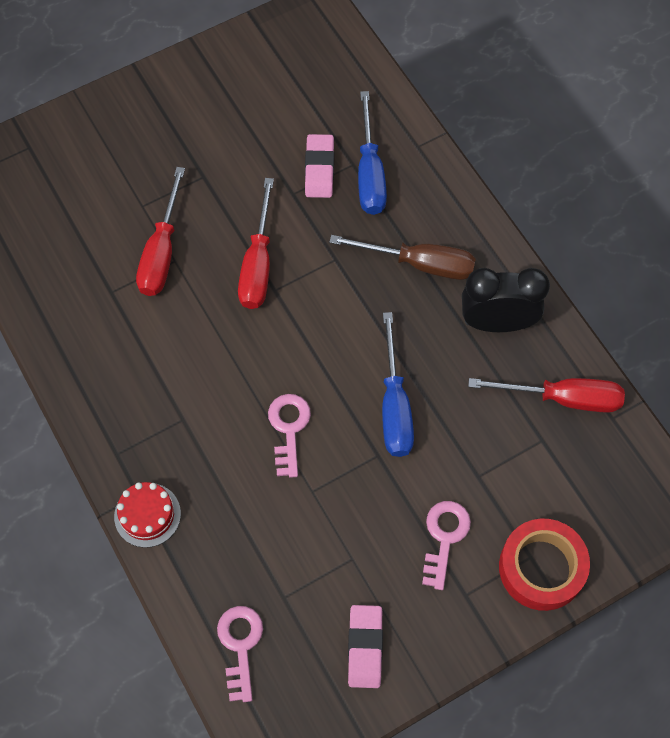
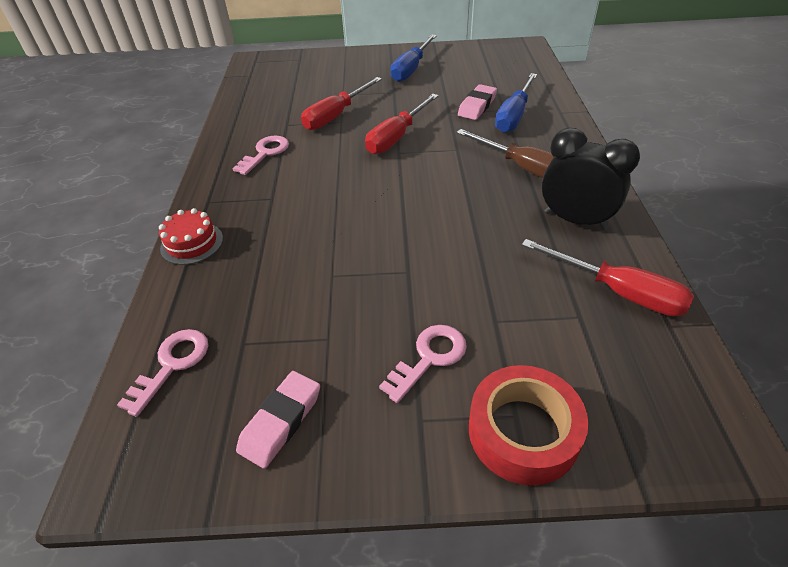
camera: 30 degrees right, 20 degrees down
(289, 429) = (345, 229): pink key -> pink key (265, 153)
(394, 406) = (446, 244): blue screwdriver -> blue screwdriver (411, 69)

